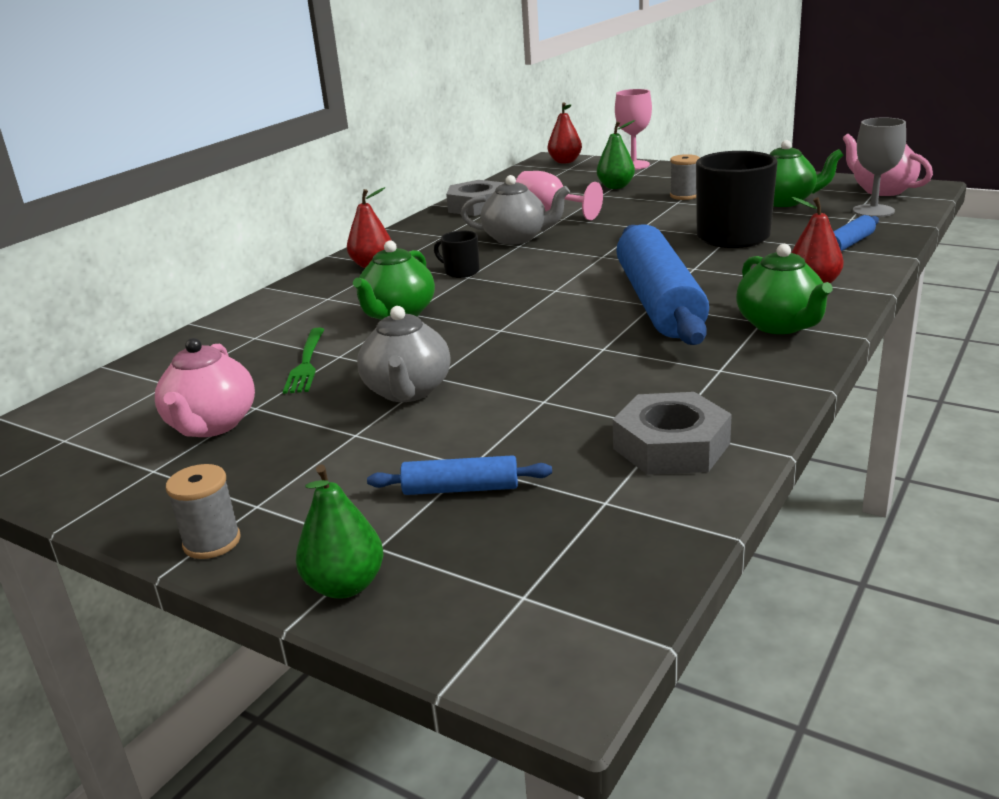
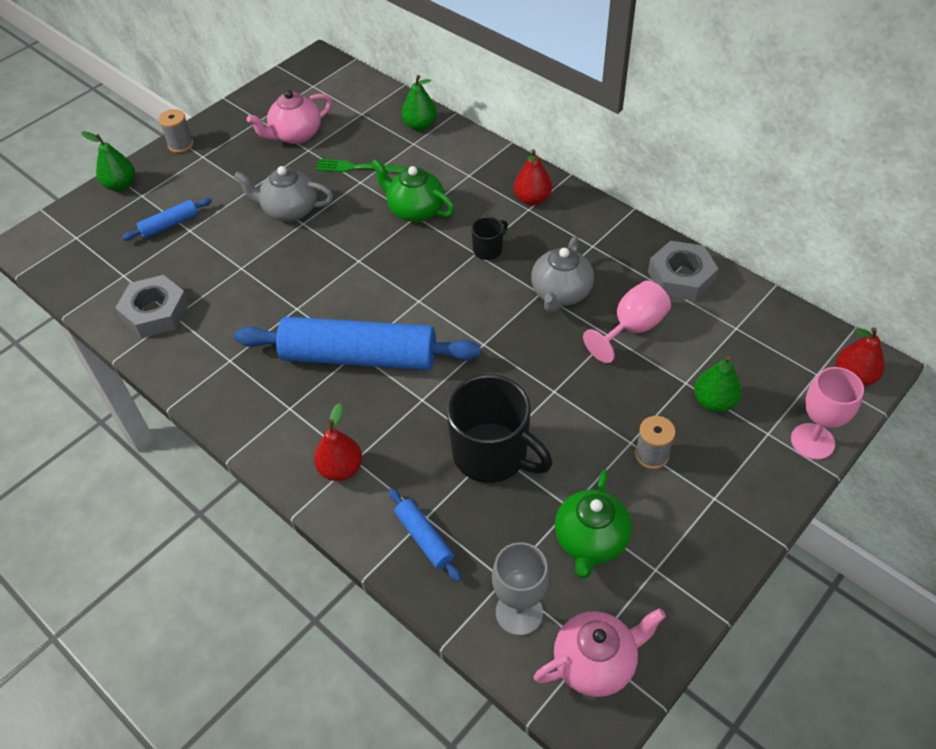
camera: 100 degrees right, 25 degrees up
(212, 425) = (296, 135): pink teapot -> pink teapot turned 45 degrees counterclockwise
(214, 339) = (420, 126): none -> green pear
(461, 489) = (170, 225): blue rolling pin -> blue rolling pin turned 45 degrees clockwise
(780, 325) = (276, 416): green teapot -> none

